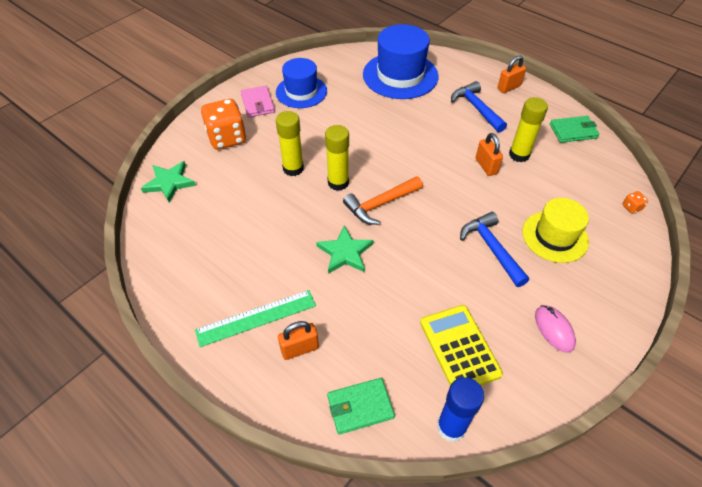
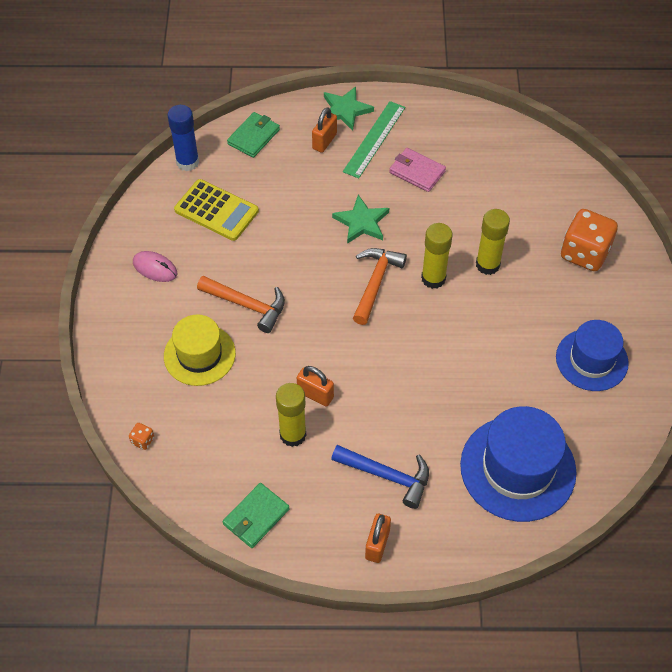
camera: 140 degrees right, 5 degrees up
(169, 183) = (569, 181): green star -> green star (345, 110)
(257, 103) = (612, 312): pink wallet -> pink wallet (417, 172)
(491, 248) = (247, 305): blue hammer -> orange hammer

